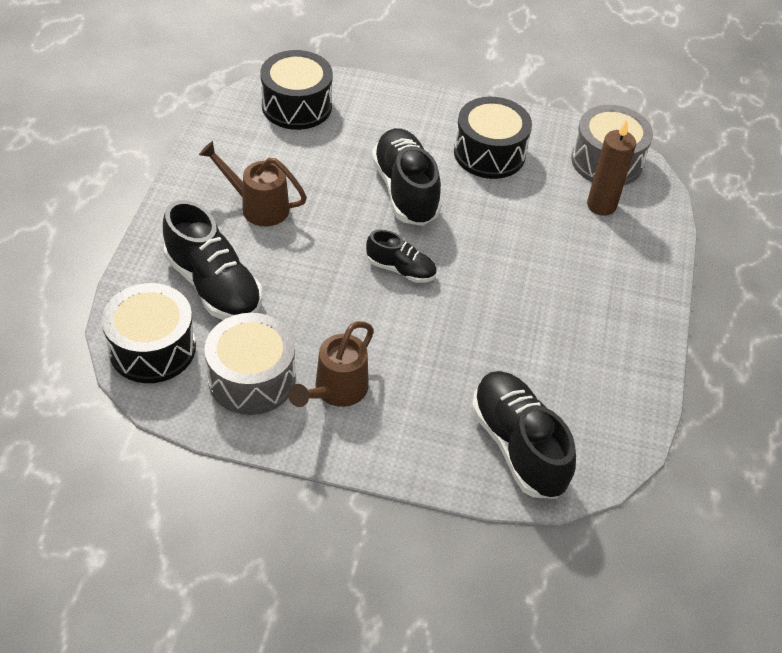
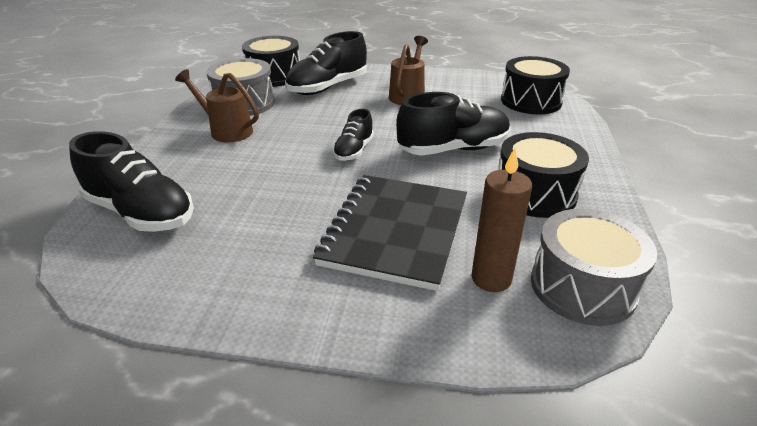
camera: 90 degrees right, 15 degrees down
(518, 445) = (141, 212): black shoe -> black shoe turned 60 degrees clockwise
(546, 251) = (395, 231): none -> black notebook

